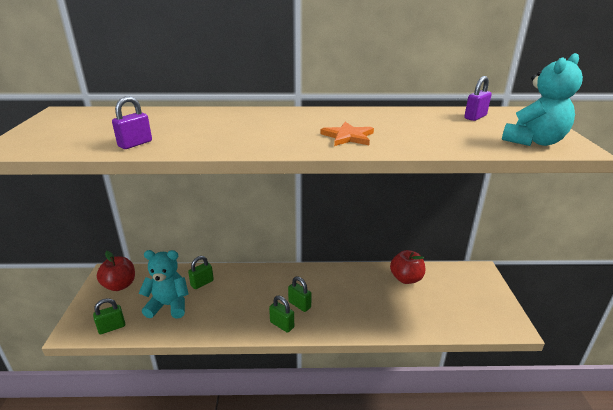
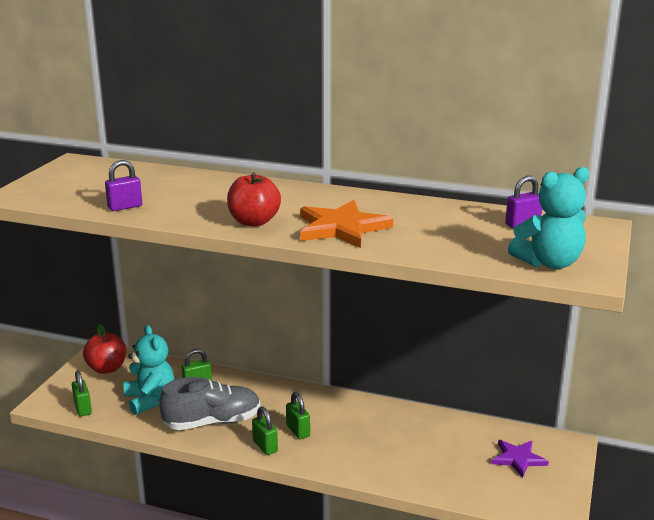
camera: 20 degrees right, 5 degrees down
(112, 327) = (83, 408): green padlock -> green padlock turned 75 degrees clockwise
(169, 305) = (150, 400): turquoise teddy bear -> turquoise teddy bear turned 45 degrees clockwise
(229, 313) = (212, 422): none -> grey shoe
(348, 136) = (341, 228): orange star -> orange star, size x1.58
(406, 278) = (454, 431): red apple -> red apple (254, 222)
(459, 289) = (518, 459): none -> purple star

